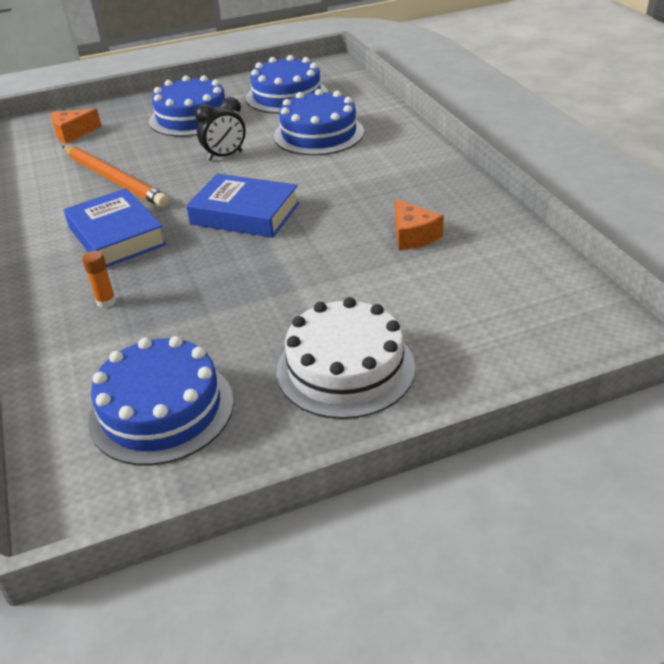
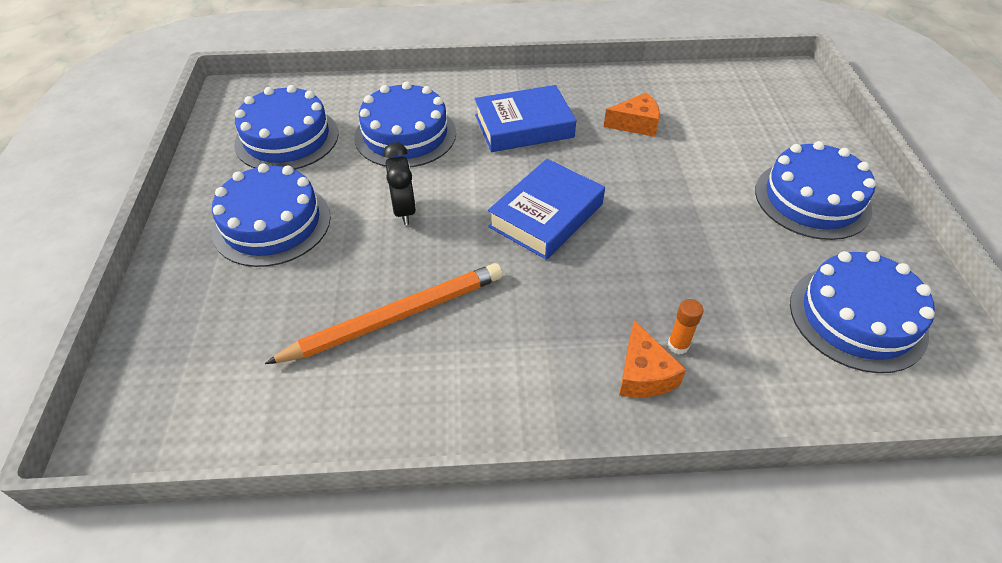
camera: 75 degrees left, 10 degrees up
(73, 133) = (208, 355): orange cheese -> orange cheese (643, 374)
(116, 236) = (542, 325): blue book -> blue book (524, 126)
(345, 368) = (812, 199): white cake -> blue cake

